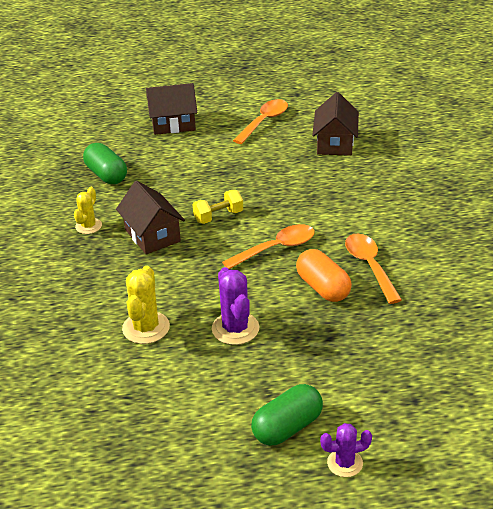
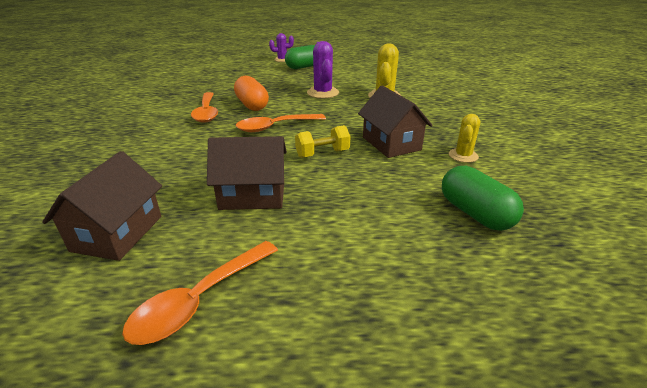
camera: 175 degrees left, 5 degrees down
(173, 124) = (388, 318): brown house -> brown house (252, 195)

